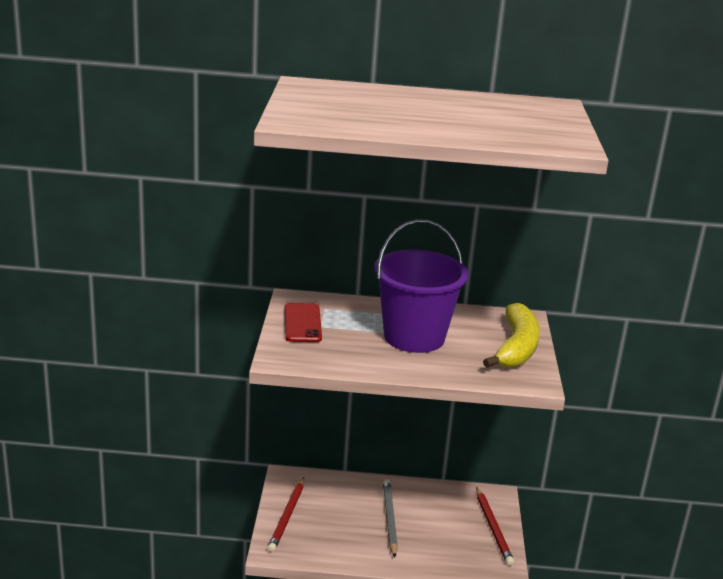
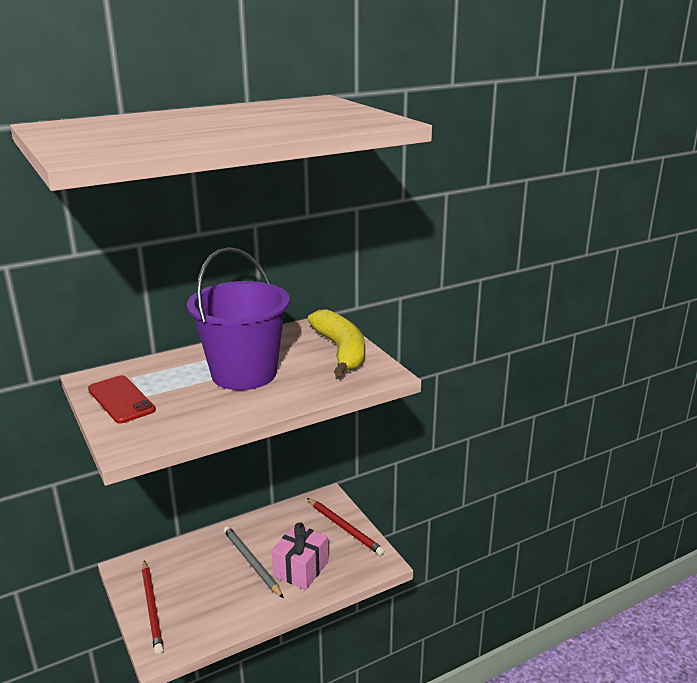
camera: 30 degrees left, 0 degrees up
(428, 543) = (301, 569): none -> pink gift

